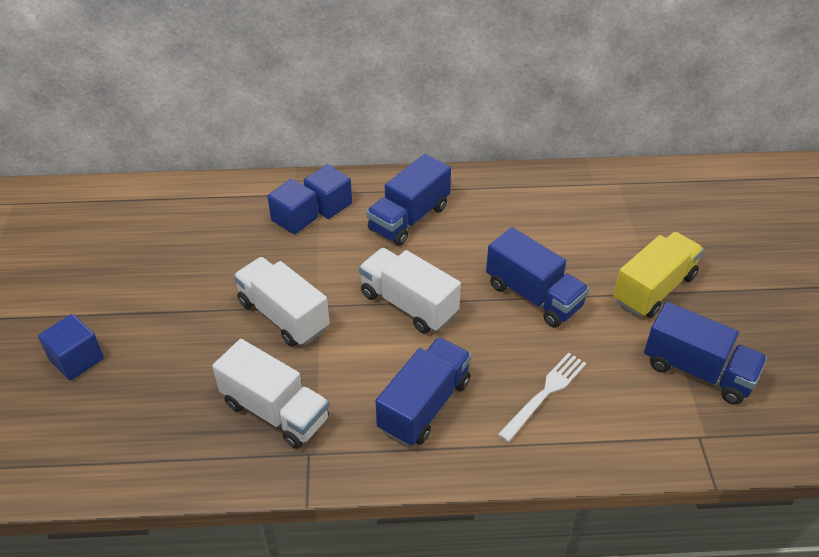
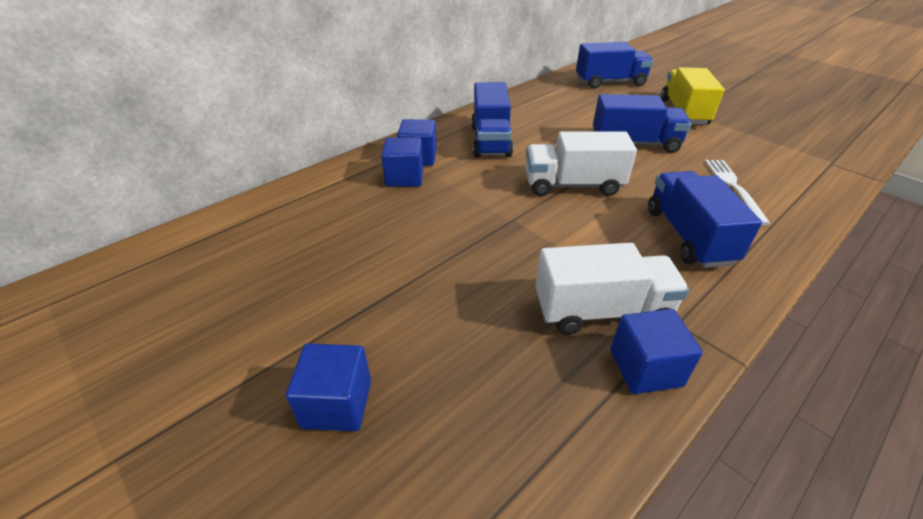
camera: 40 degrees left, 5 degrees down
(246, 461) = (645, 368): none -> blue cube
(283, 316) = (496, 241): white truck -> none
(697, 371) = (771, 136): blue truck -> blue truck (610, 82)

